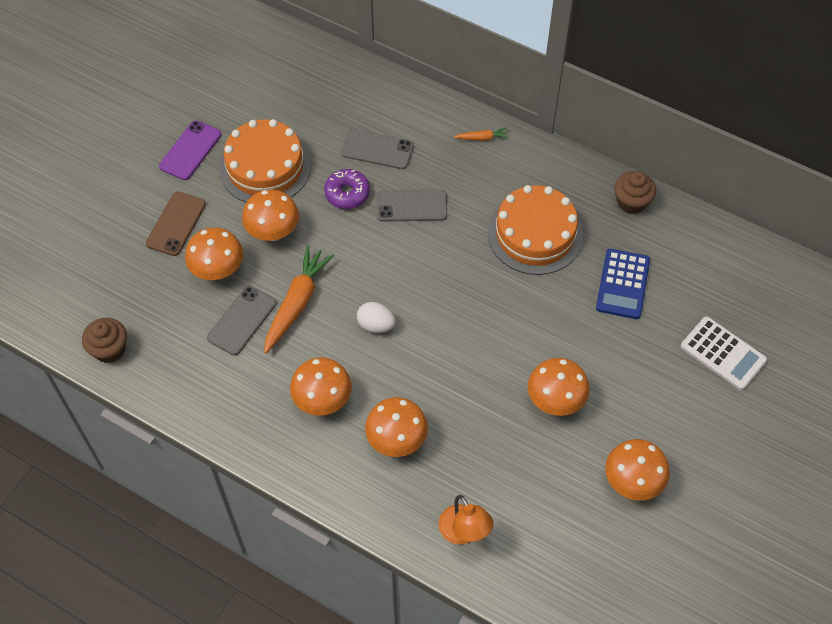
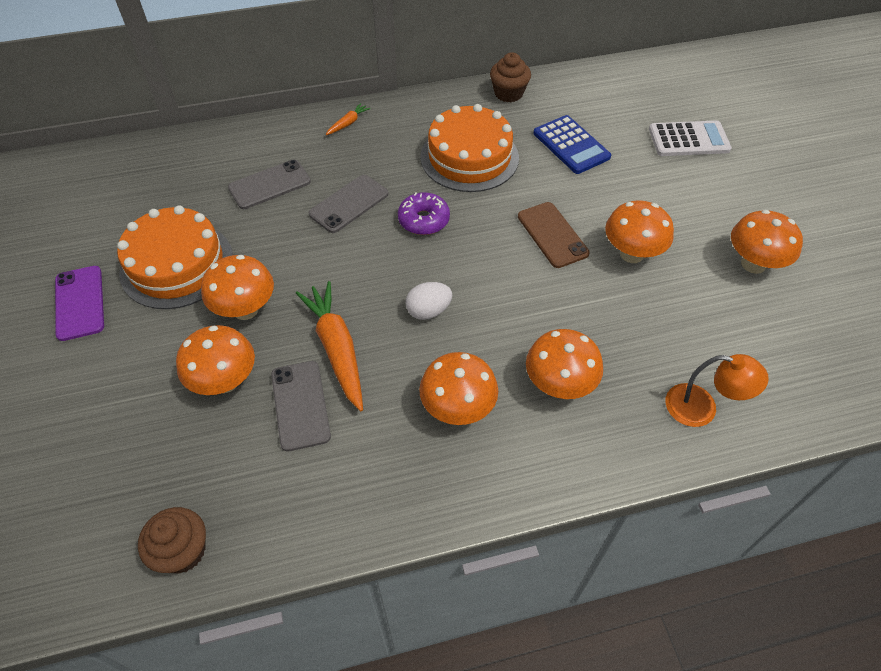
camera: 45 degrees left, 5 degrees down
(176, 224) = (133, 374): brown phone -> brown phone (552, 235)
(347, 193) = (281, 233): purple donut -> purple donut (423, 220)

